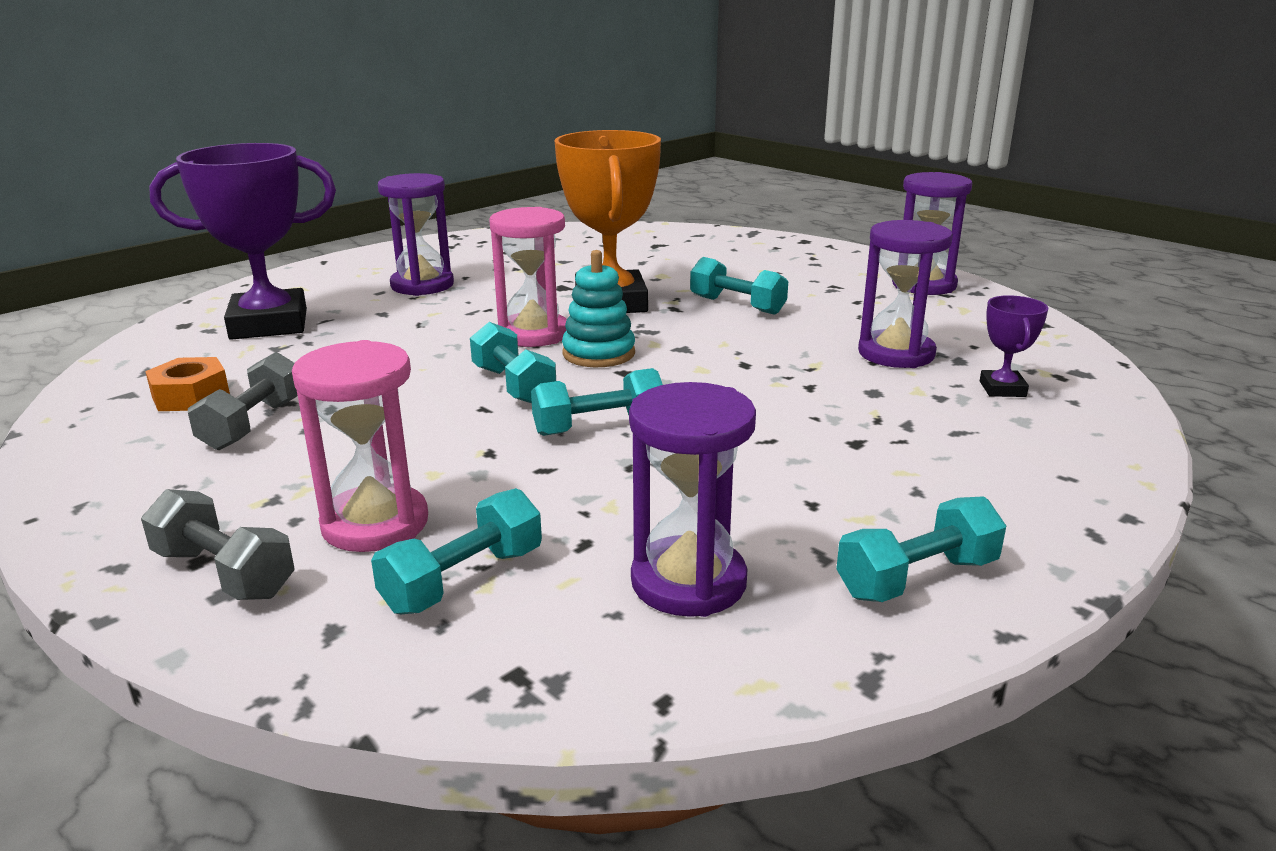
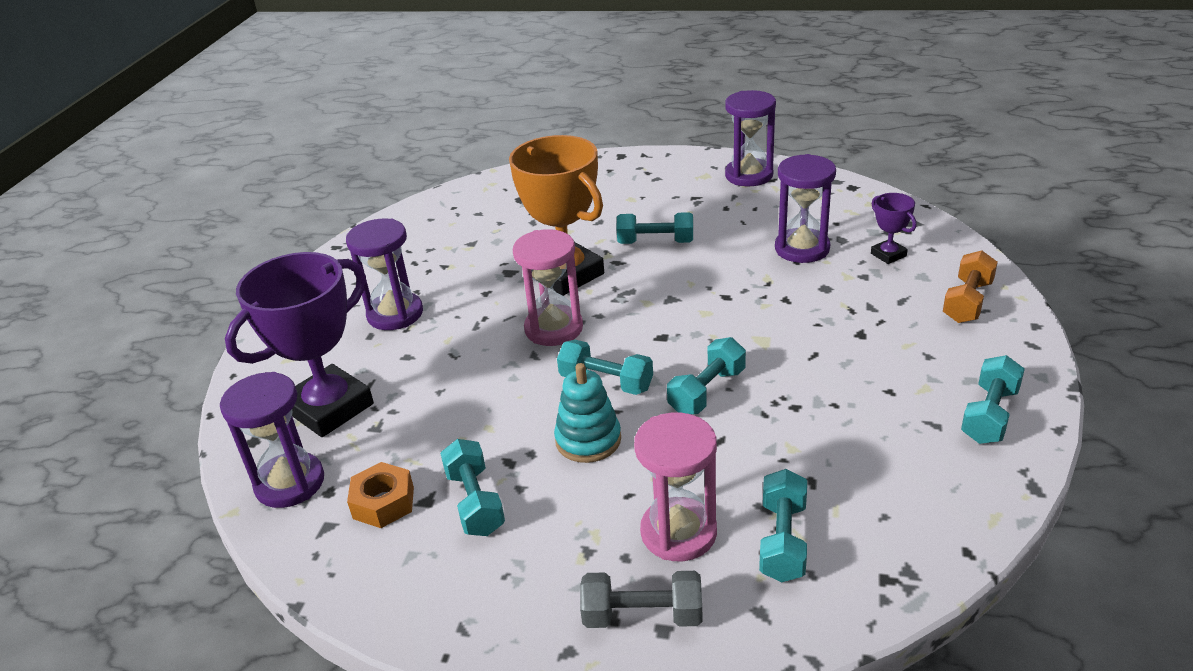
camera: 30 degrees left, 10 degrees up
(253, 424) = (475, 502): grey dumbbell -> turquoise dumbbell
(598, 353) = (623, 328): turquoise stacking toy -> turquoise stacking toy (588, 440)
(688, 582) = (893, 476): purple hourglass -> purple hourglass (290, 483)
(1053, 461) = (967, 302): none -> orange dumbbell

